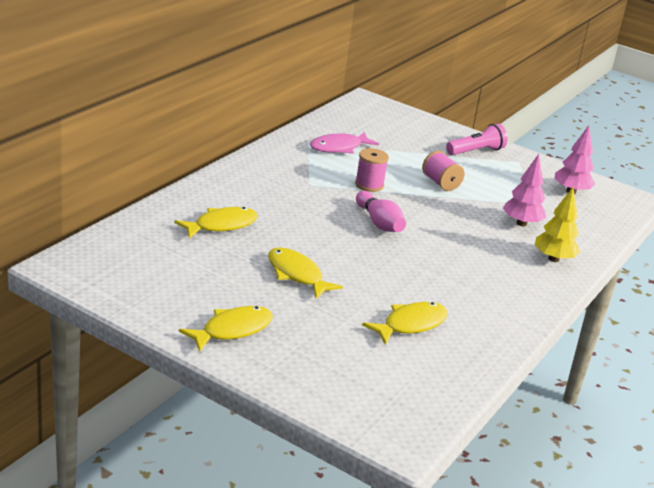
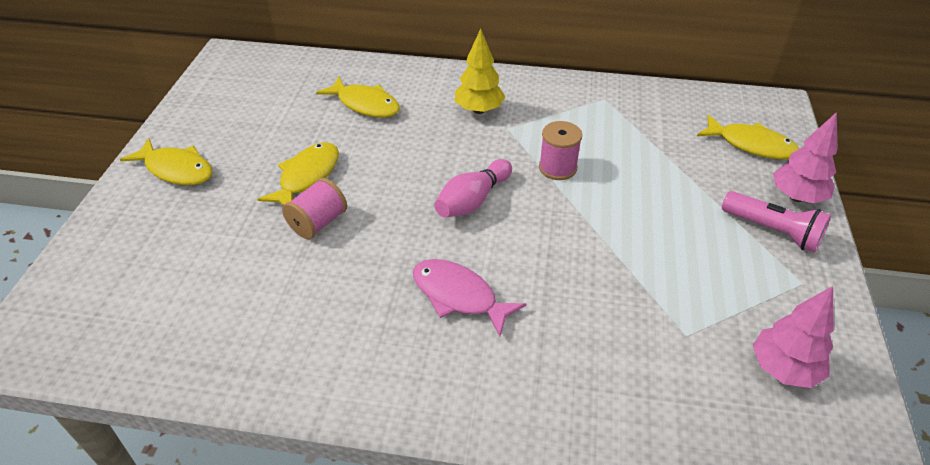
camera: 70 degrees right, 15 degrees up
(339, 148) = (621, 121): pink fish -> pink fish (459, 296)
(410, 324) = (257, 289): yellow fish -> yellow fish (751, 145)
(440, 183) = (633, 222): pink spool -> pink spool (318, 223)
(521, 223) = (608, 331): pink tree -> pink tree (796, 197)
(553, 259) = (536, 395): yellow tree -> yellow tree (479, 110)

